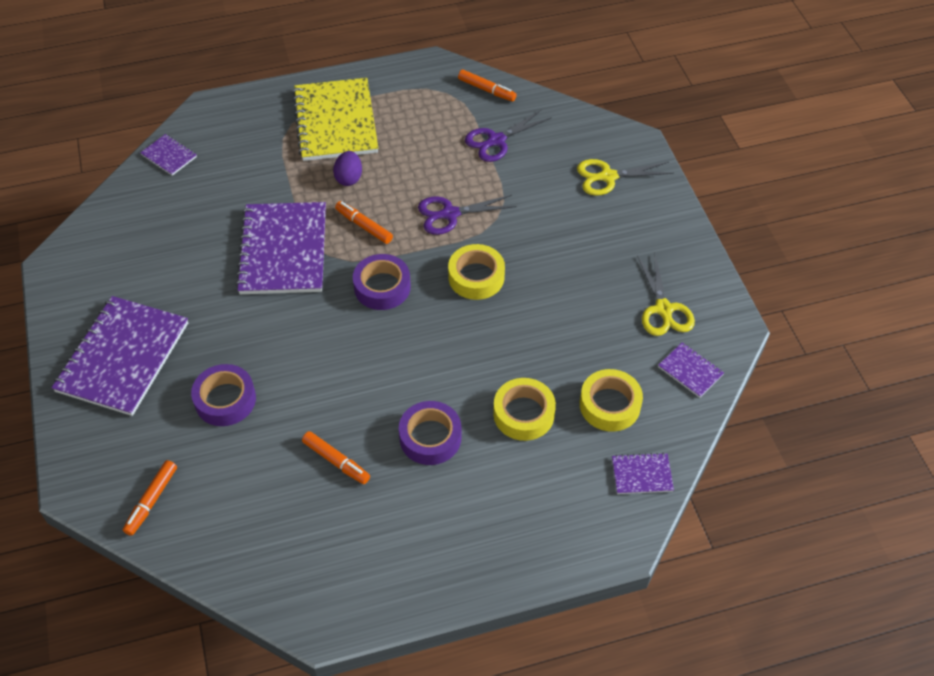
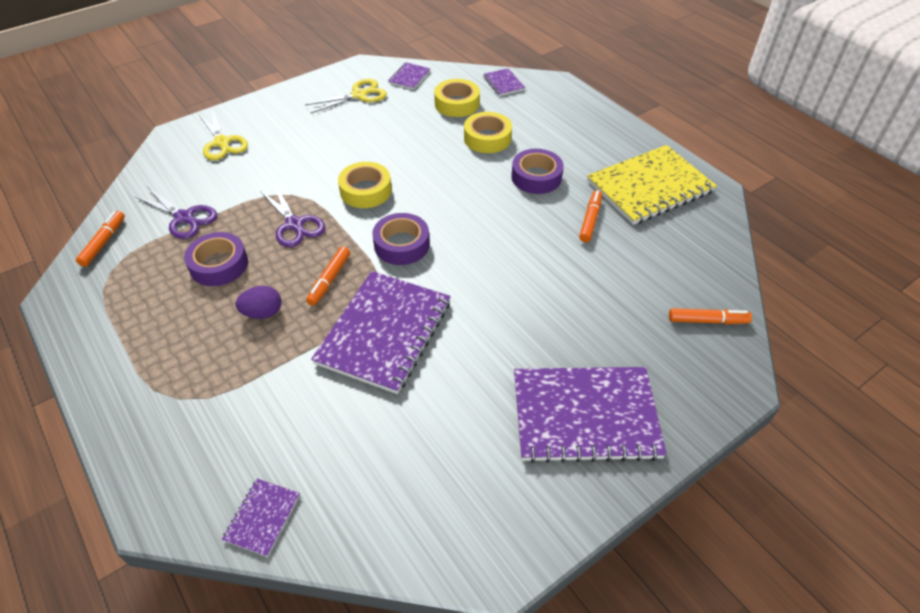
camera: 110 degrees left, 5 degrees down
(225, 400) = (581, 310): purple tape -> purple tape (219, 265)
(283, 250) = (384, 332): purple notebook -> purple notebook turned 45 degrees counterclockwise
(335, 122) = (169, 355): yellow notebook -> yellow notebook (649, 187)

